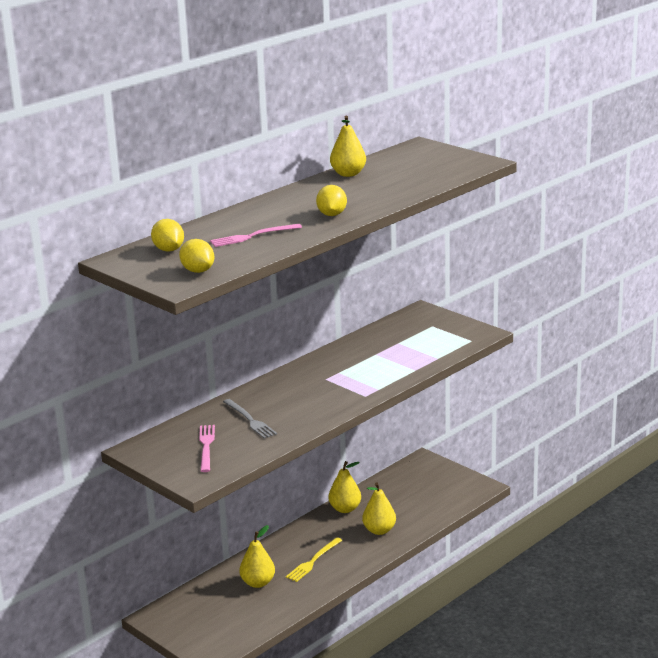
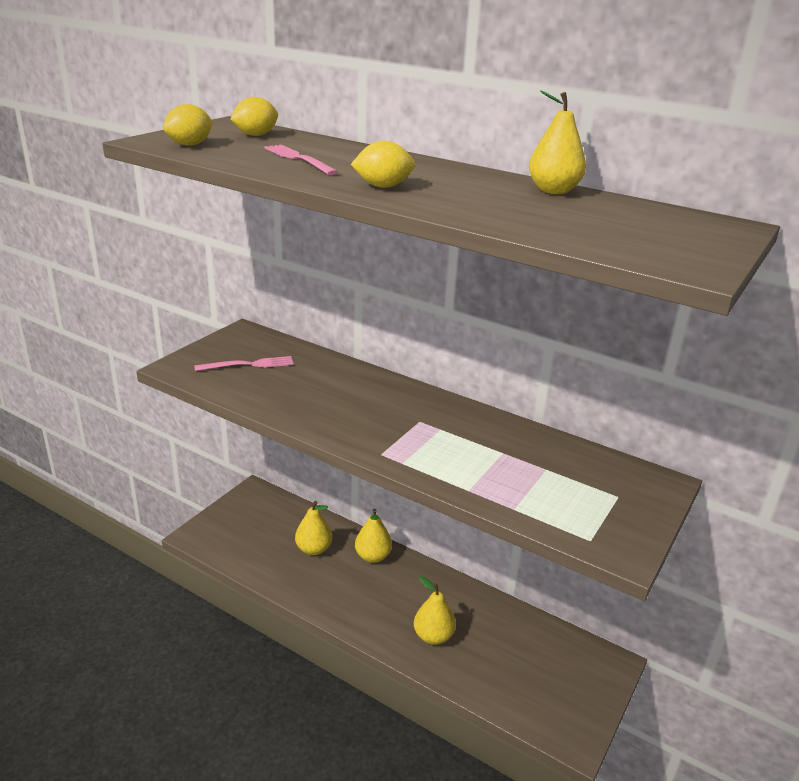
camera: 75 degrees right, 5 degrees up
(250, 420) = (307, 382): grey fork -> none
(313, 561) = (359, 585): yellow fork -> none
(345, 509) = (470, 599): yellow pear -> yellow pear (373, 556)

